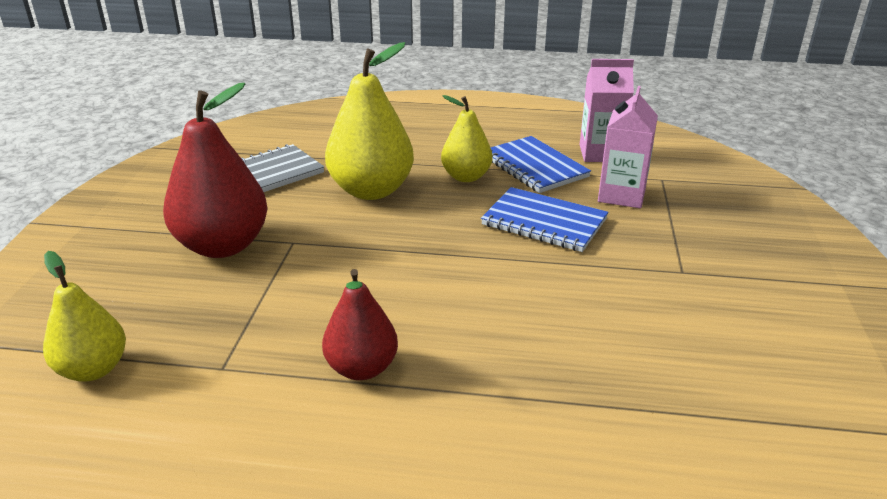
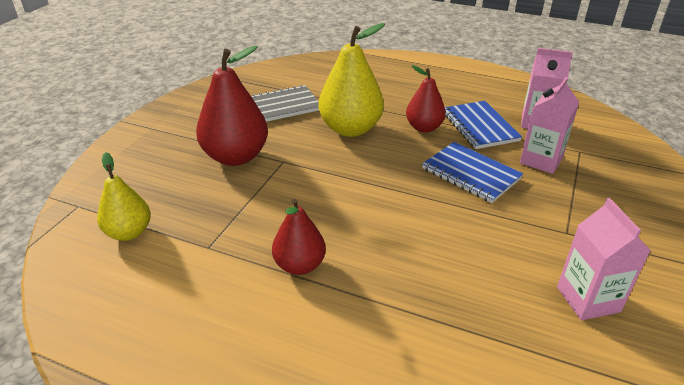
camera: 15 degrees right, 5 degrees up
(466, 177) = (424, 128): yellow pear -> red pear
(735, 342) = (588, 299): none -> pink carton

